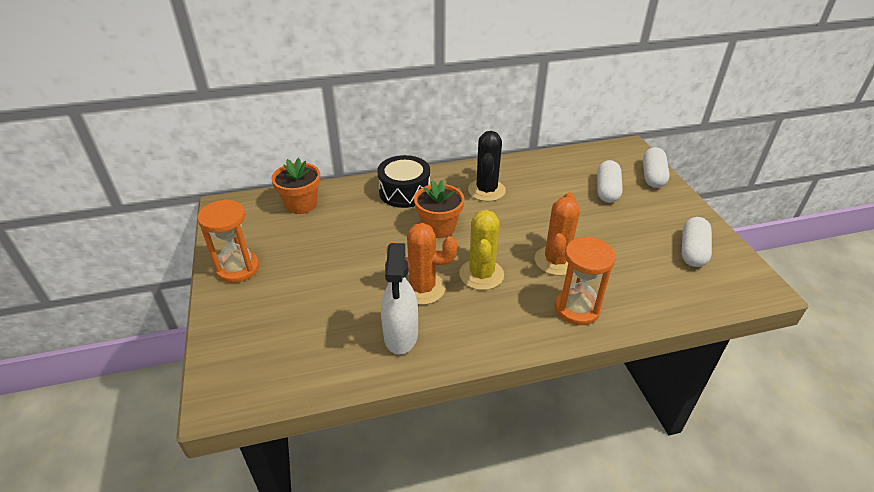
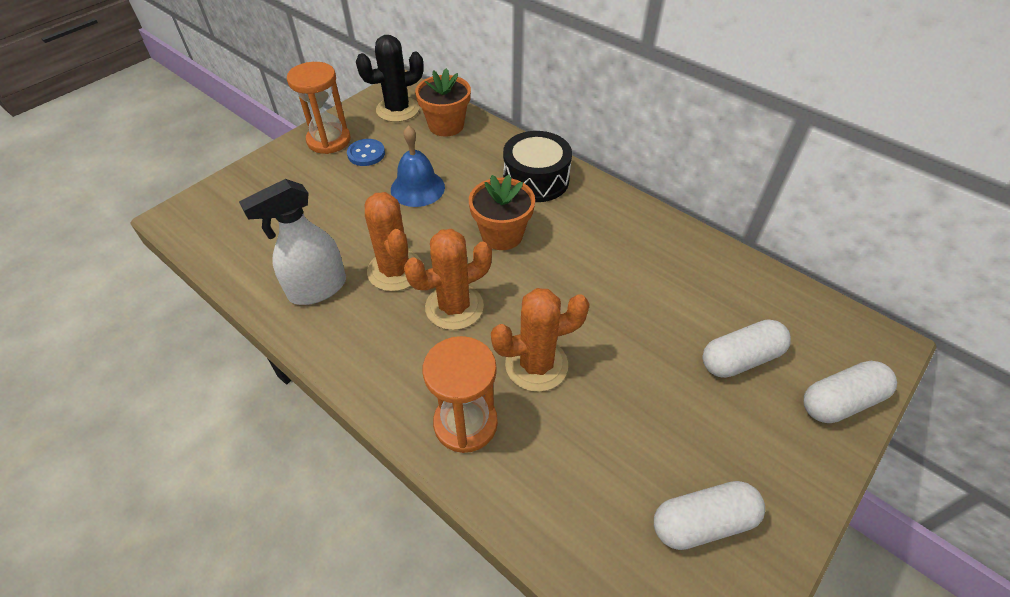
camera: 55 degrees right, 10 degrees up
(281, 255) = (366, 154): none -> blue button
(351, 245) = (417, 188): none -> blue bell
(481, 274) = (454, 307): yellow cactus -> orange cactus
(486, 190) = (608, 241): black cactus -> black cactus (397, 109)

